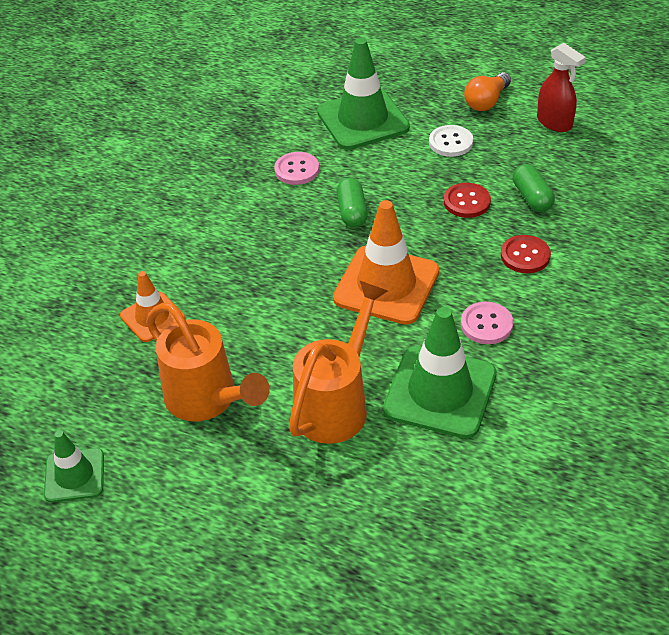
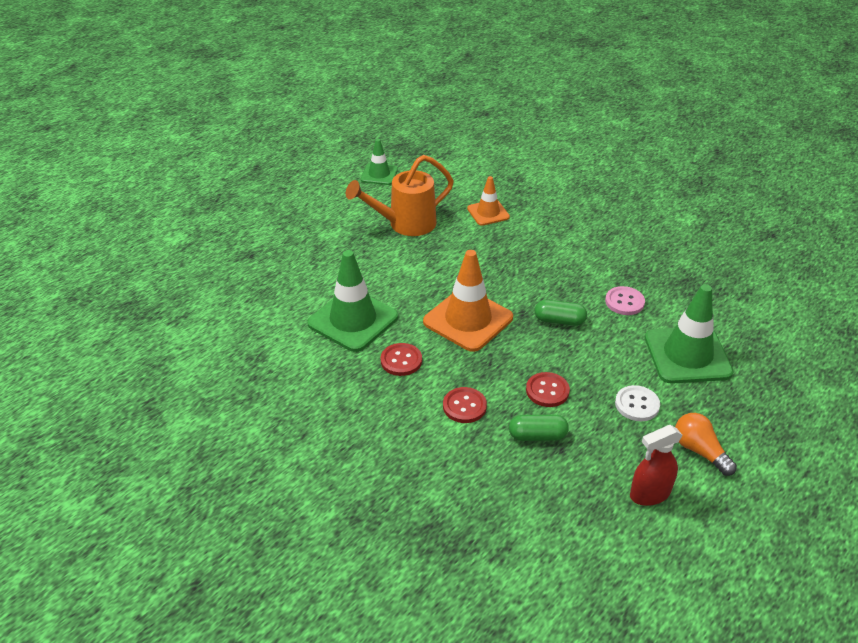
camera: 105 degrees right, 5 degrees down
(336, 404) = (371, 273): orange watering can -> none
(486, 324) = (401, 360): pink button -> red button

